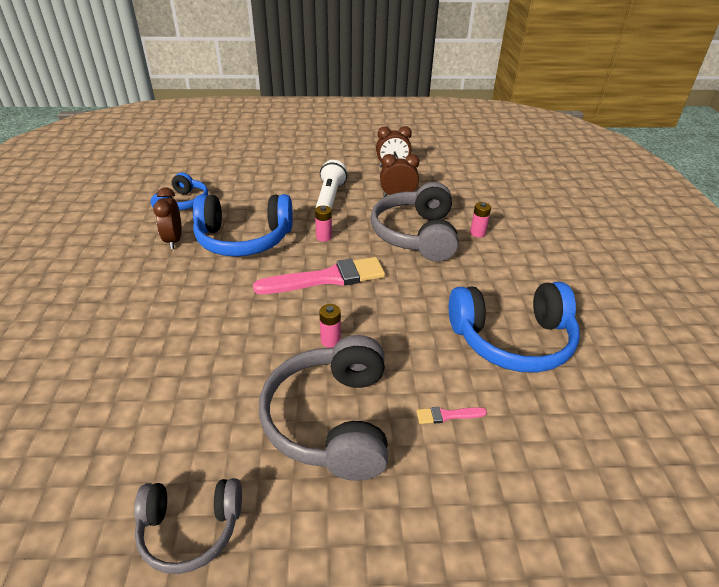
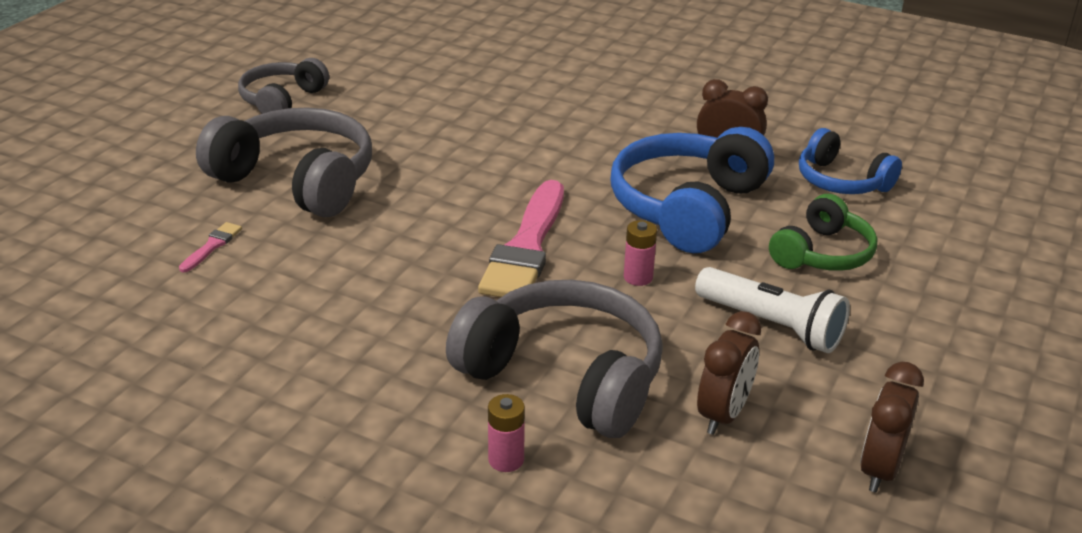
camera: 120 degrees right, 5 degrees down
(261, 197) = (822, 253): none -> green headphones
(330, 340) = (404, 213): pink battery -> none
(512, 340) = (240, 349): blue headphones -> none

